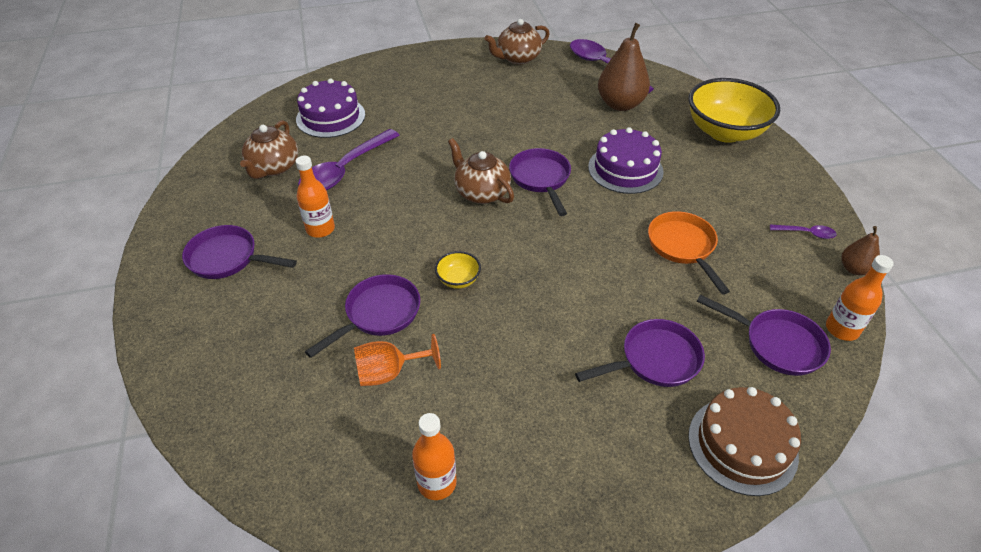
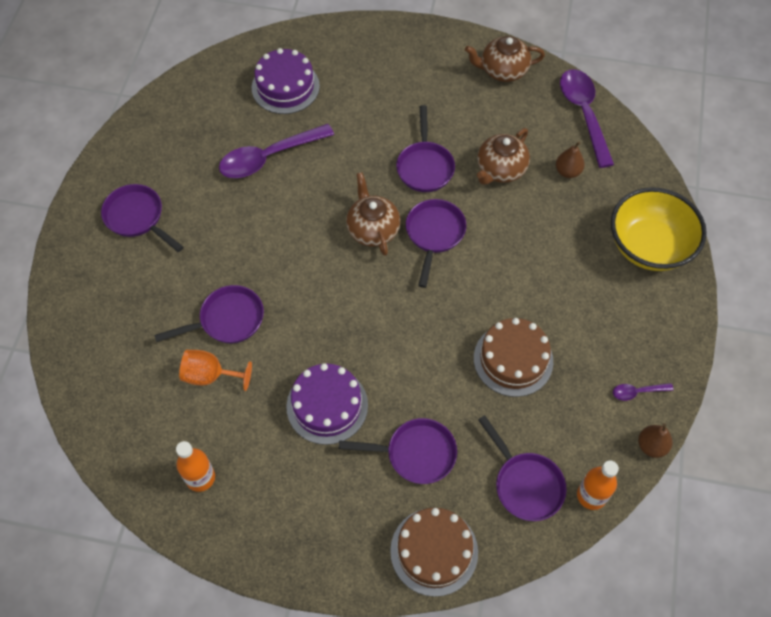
camera: 25 degrees right, 15 degrees up
(273, 167) = (211, 131): brown teapot -> brown teapot (500, 170)
(320, 229) = (220, 216): orange bottle -> none
(458, 280) = (304, 313): yellow bowl -> none
(497, 135) = (425, 166): none -> purple pan
(620, 104) = (567, 171): brown pear -> brown pear, size x0.52
(625, 169) = (519, 253): purple cake -> purple cake (327, 405)
(683, 247) = (513, 359): orange pan -> brown cake
(806, 233) = (637, 392): purple spoon -> purple spoon turned 135 degrees clockwise

